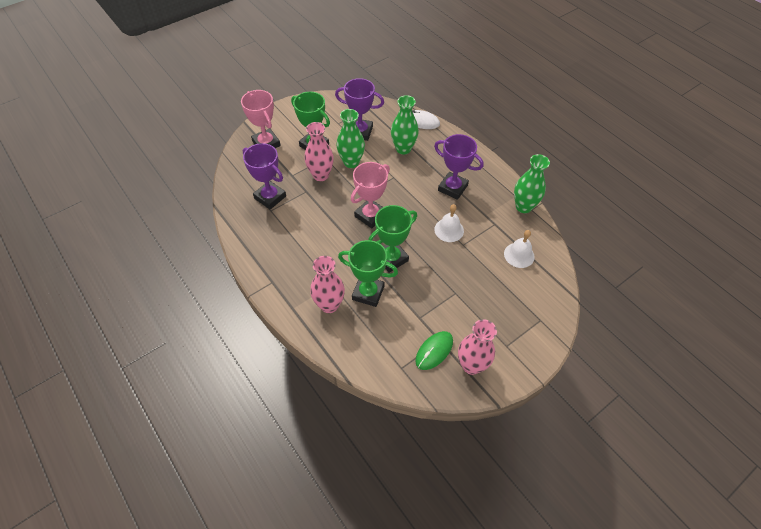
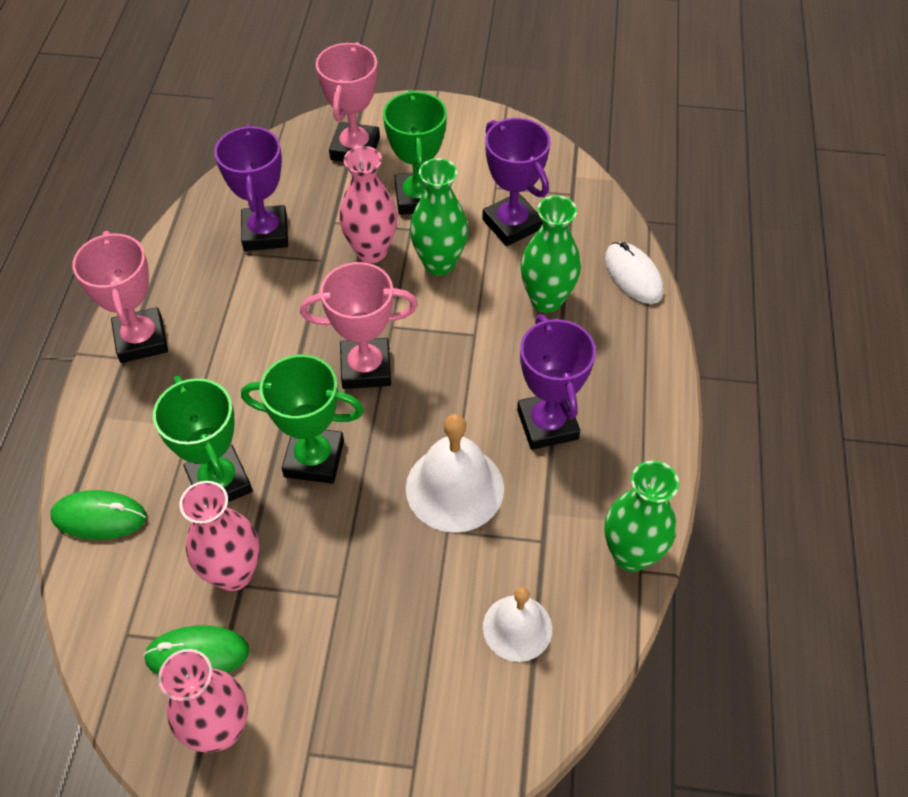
camera: 45 degrees right, 0 degrees up
(271, 270) = (141, 339): none -> pink trophy
(329, 305) = (150, 454): pink vase -> pink vase (233, 573)
(339, 341) = (99, 517): none -> green mouse
(449, 230) = (454, 488): white bell -> white bell, size x1.53

